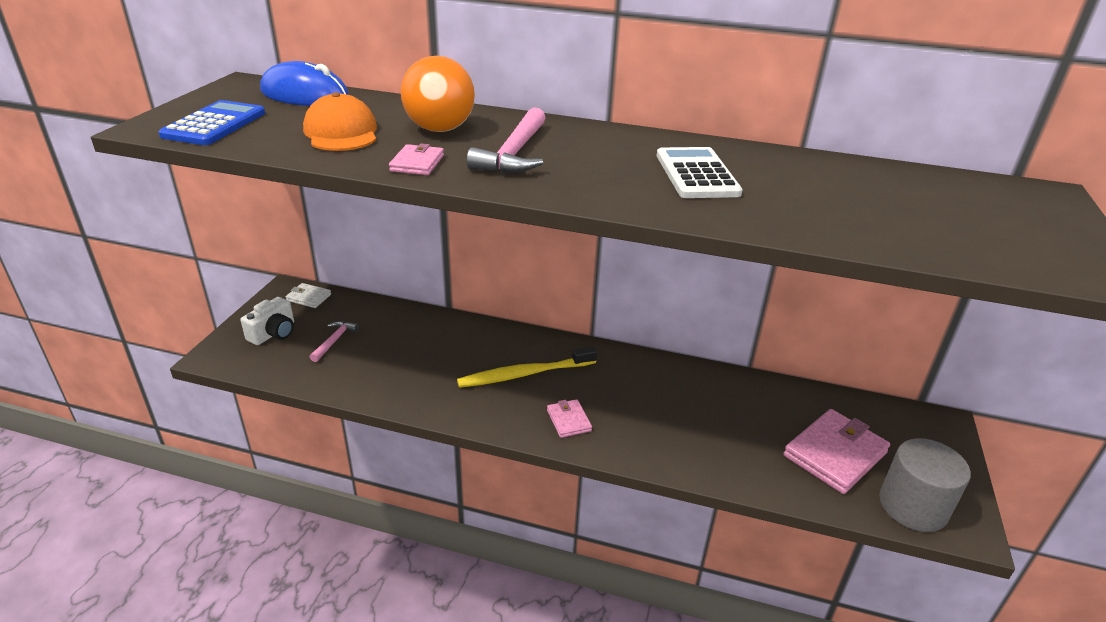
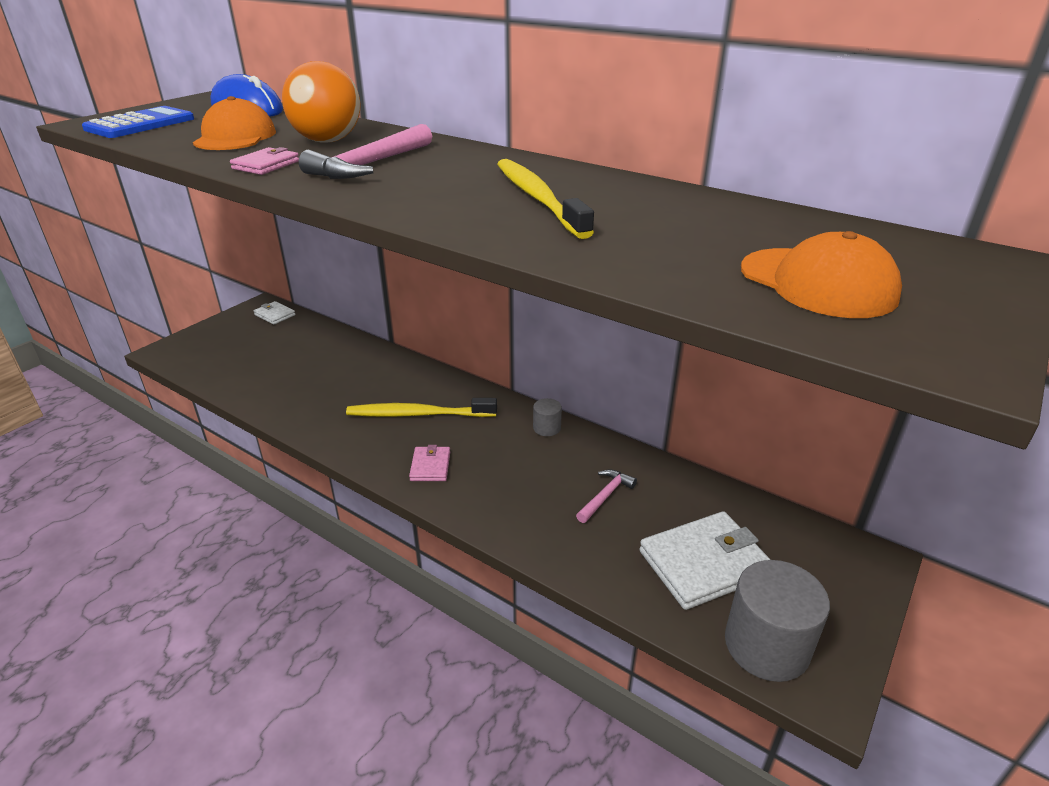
camera: 20 degrees right, 0 degrees up
(273, 333) = (224, 340): white camera -> none
(334, 341) = (269, 355): pink hammer -> pink hammer (605, 496)
(644, 365) = (547, 428): none -> grey cylinder
(696, 174) = (538, 198): white calculator -> yellow toothbrush
(835, 454) = (704, 564): pink wallet -> white wallet
(967, 228) = (817, 283): none -> orange cap

